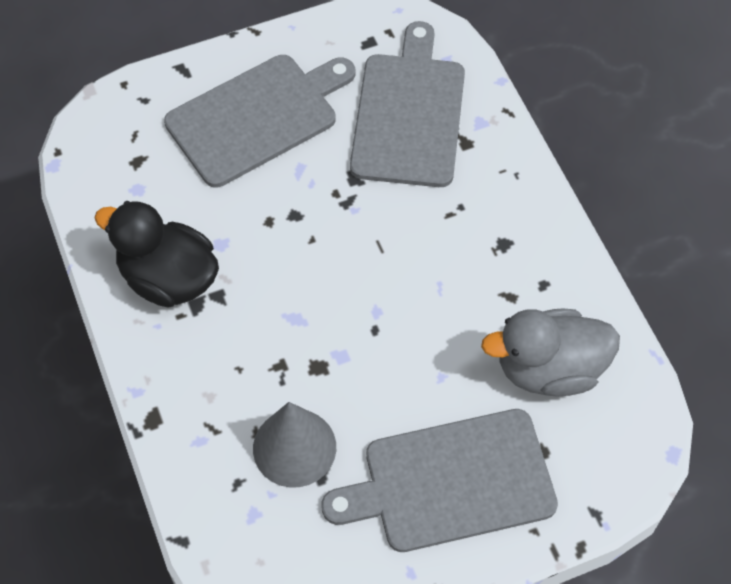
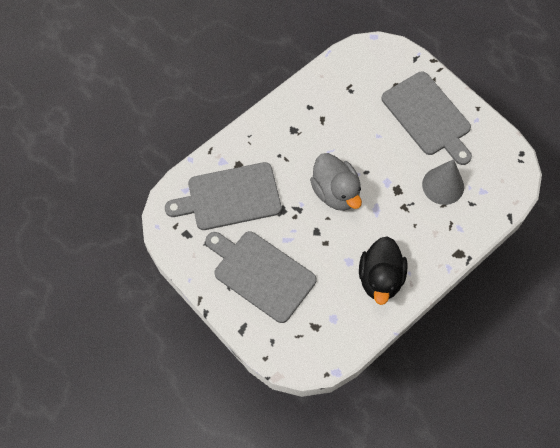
camera: 110 degrees left, 5 degrees up
(549, 369) = (354, 93): grey duck -> grey duck (336, 192)

